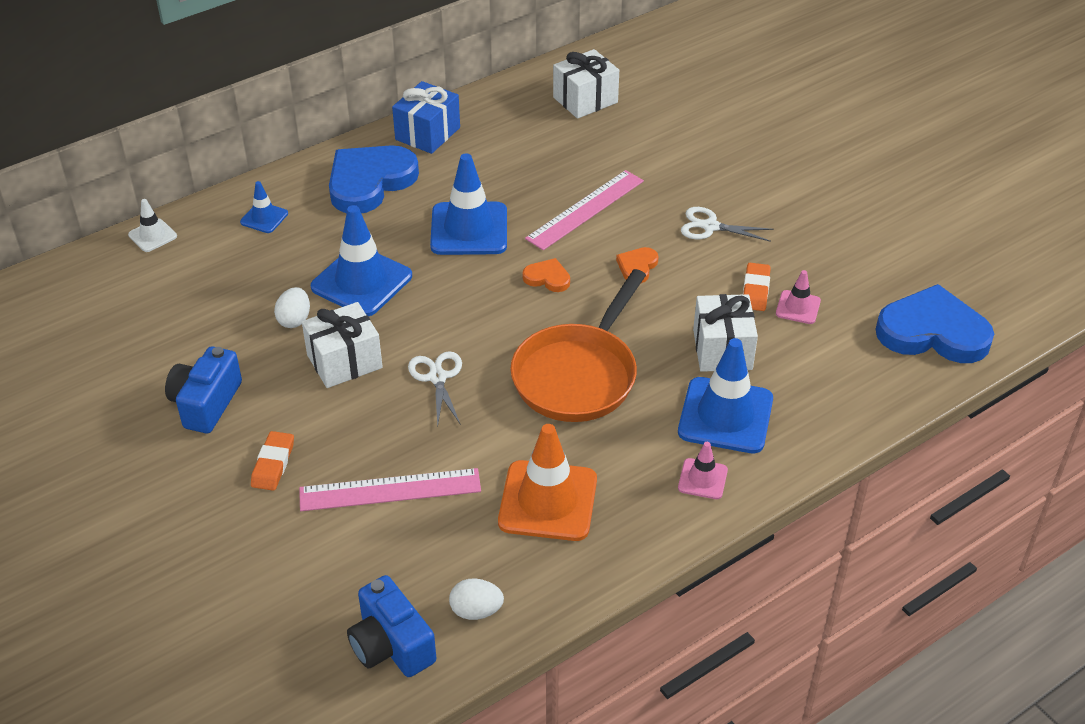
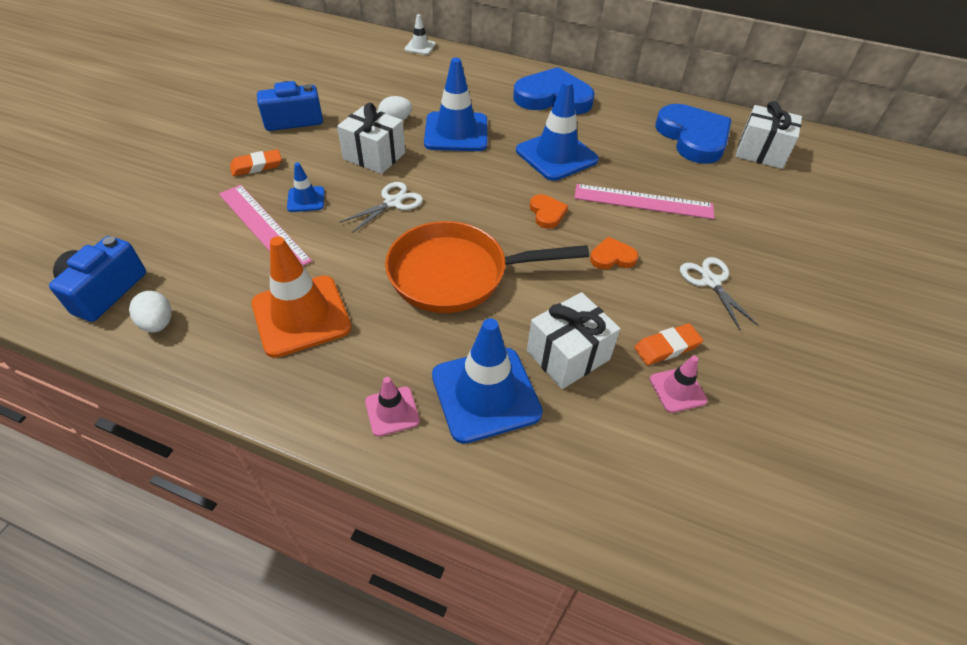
camera: 55 degrees right, 5 degrees up
(264, 218) = (475, 75): blue traffic cone -> blue traffic cone (306, 199)
(427, 133) = (628, 100): blue gift -> none
(933, 332) = (767, 535): blue heart -> blue heart (693, 137)

